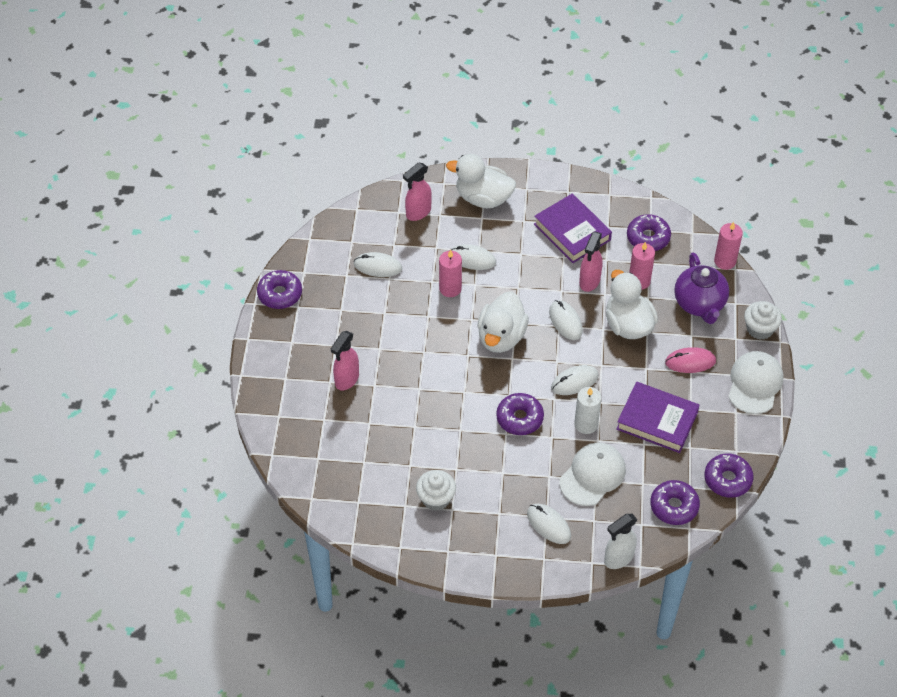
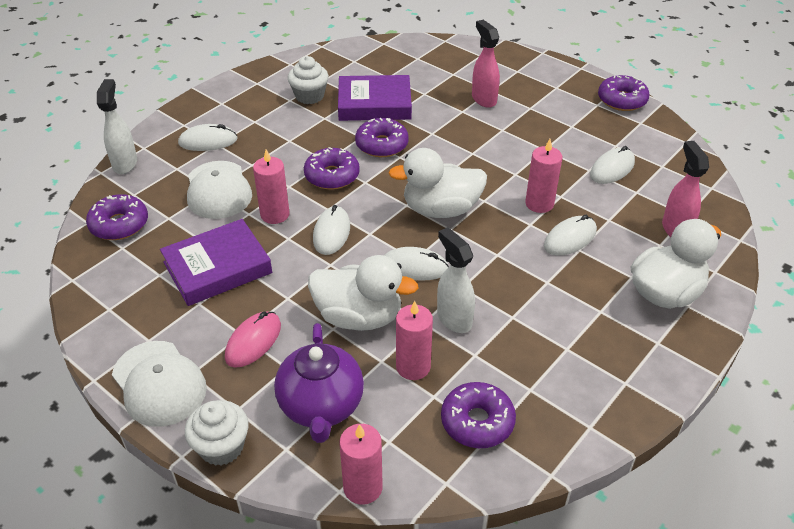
camera: 125 degrees right, 10 degrees down
(501, 337) = (440, 209): white duck -> white duck turned 60 degrees counterclockwise
(572, 232) = (547, 347): purple book -> purple book (374, 104)
(586, 424) = (275, 214): white candle -> pink candle
(589, 281) = (454, 319): pink spray bottle -> white spray bottle
(700, 304) = (321, 407): purple teapot -> purple teapot turned 120 degrees counterclockwise
(727, 479) = (91, 280): purple donut -> purple donut (382, 145)

